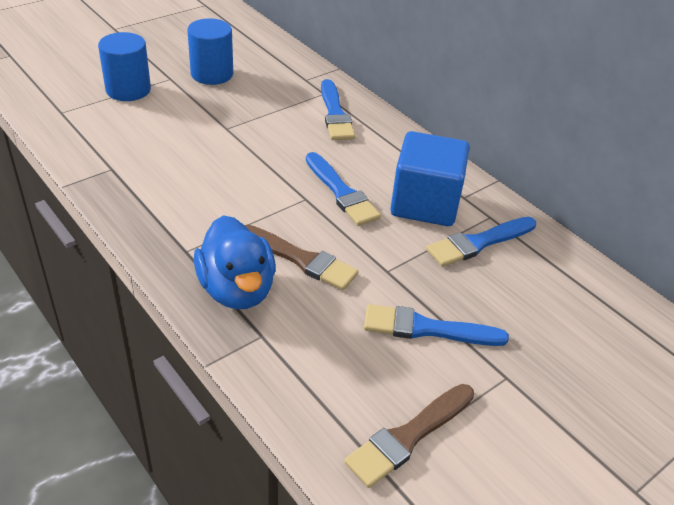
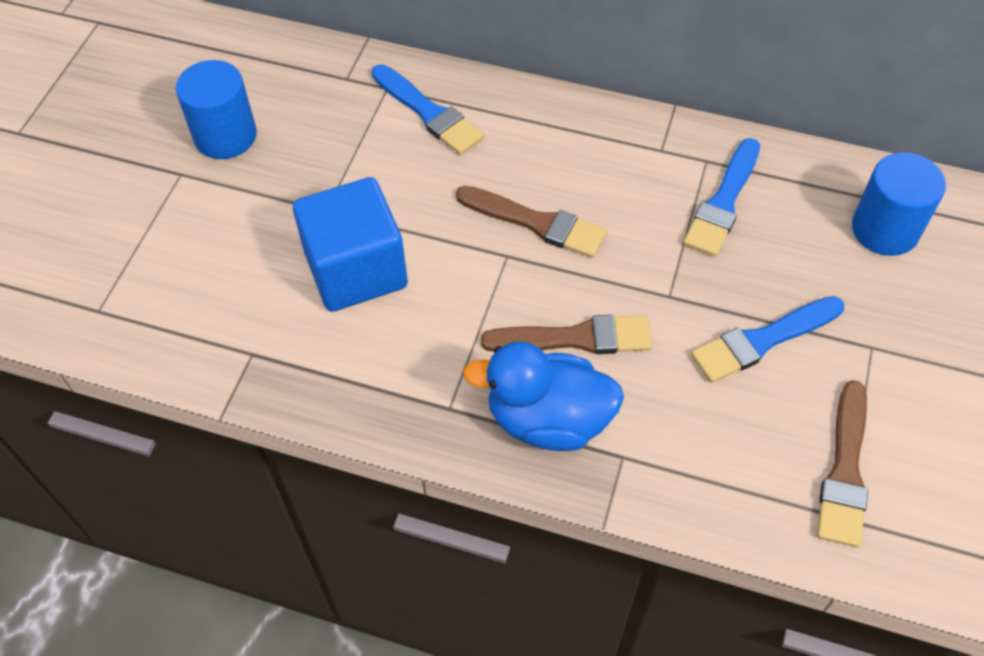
camera: 30 degrees left, 15 degrees up
(128, 90) = (146, 224): blue cylinder -> blue cylinder (885, 229)
(237, 289) = (548, 420): blue duck -> blue duck turned 150 degrees clockwise
(341, 192) = (536, 223): blue brush -> brown brush
(425, 203) = (631, 183): blue cube -> blue cube (356, 270)

